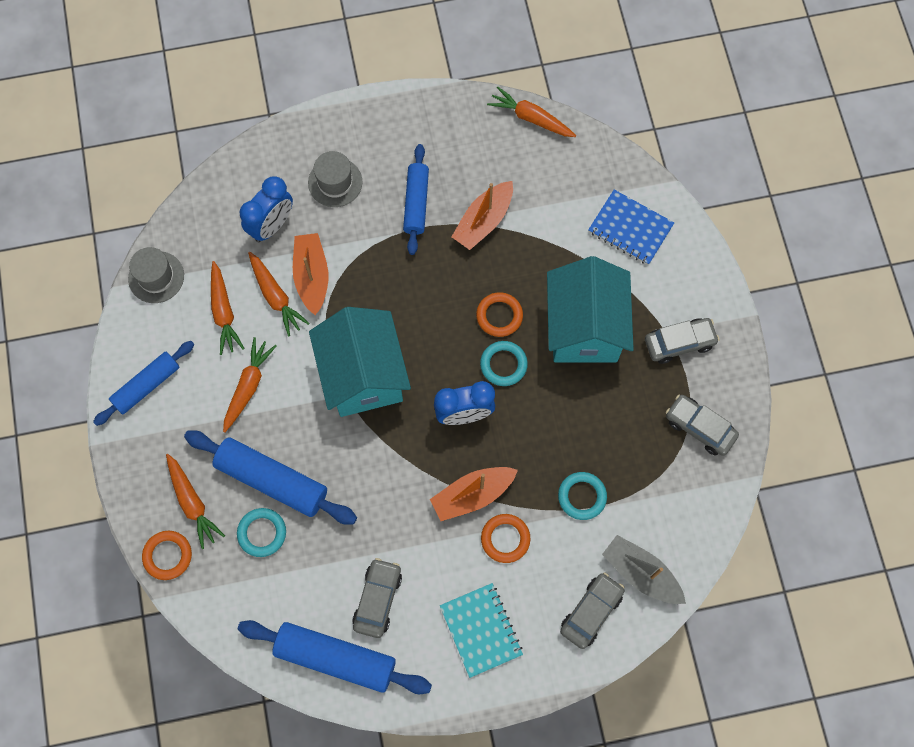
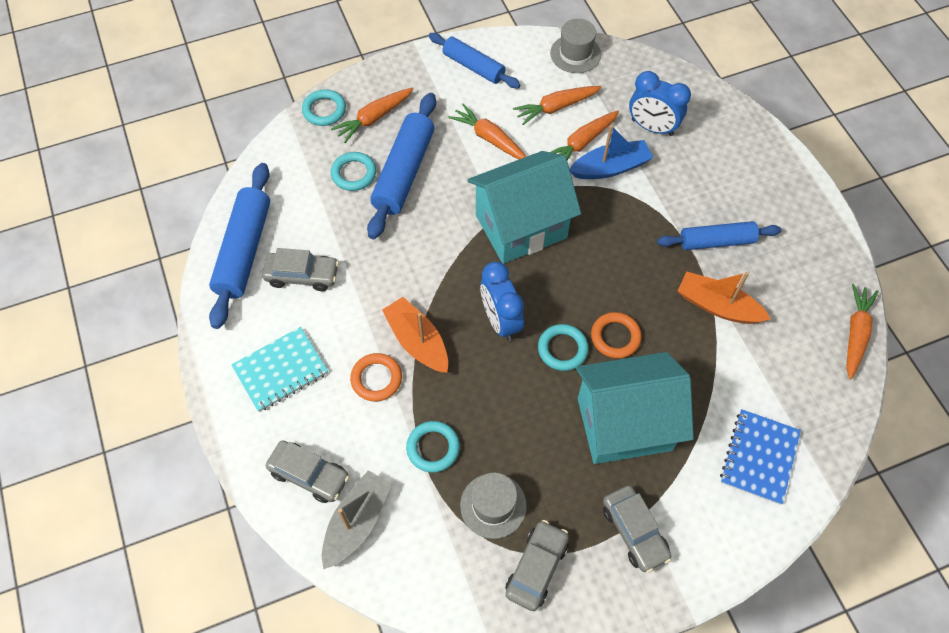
camera: 80 degrees right, 10 degrees down
(167, 556) = (324, 110): orange ring -> turquoise ring
(248, 386) = (489, 138): orange carrot -> orange carrot turned 150 degrees counterclockwise
(312, 276) = (610, 167): orange boat -> blue boat
(335, 182) = (714, 169): grey hat -> grey hat (493, 505)

